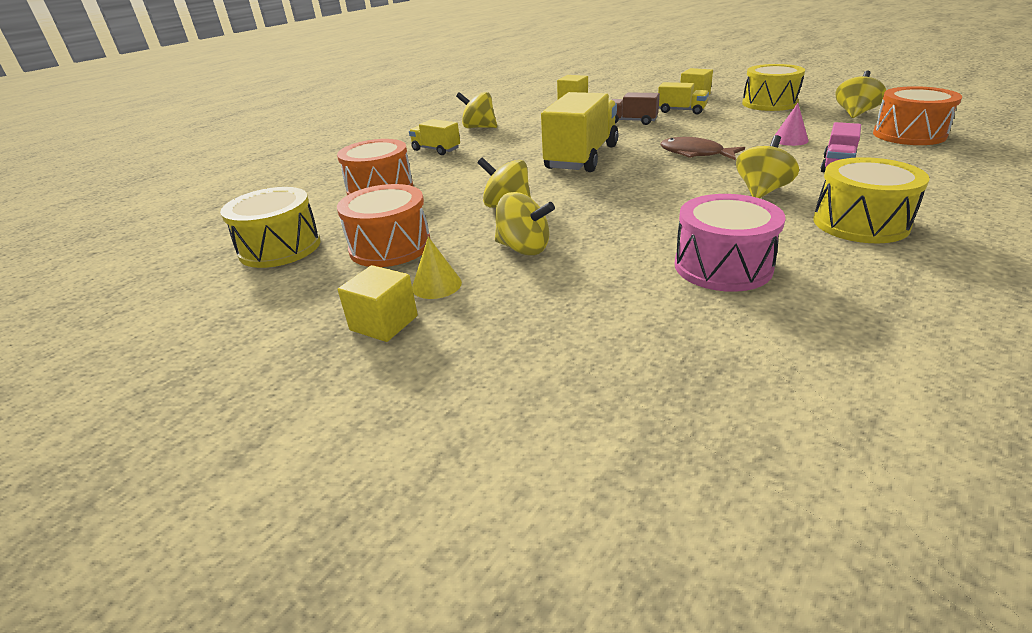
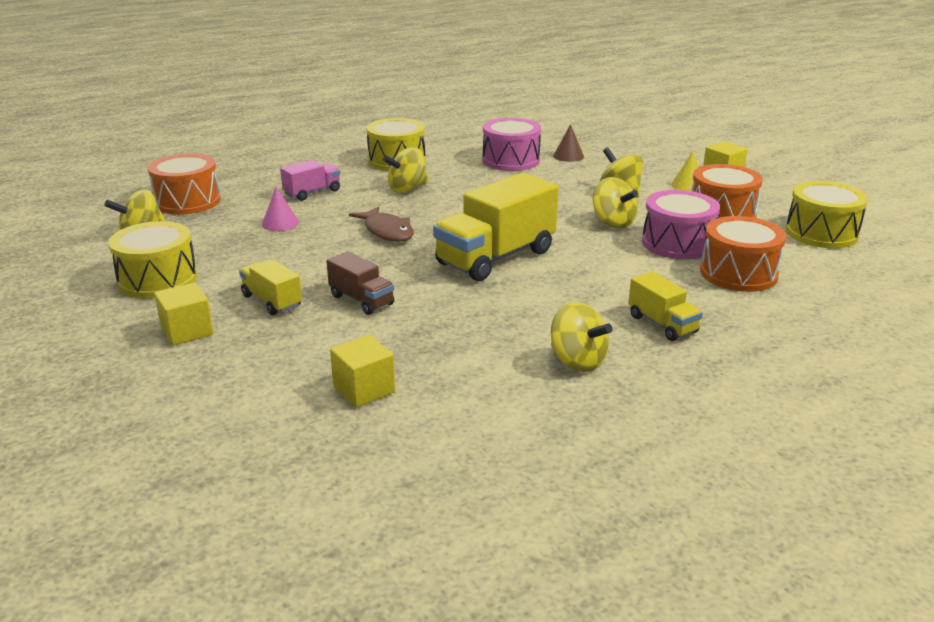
camera: 160 degrees left, 5 degrees down
(436, 201) = (677, 243): none -> pink drum
(652, 302) = (568, 156): none -> brown cone

